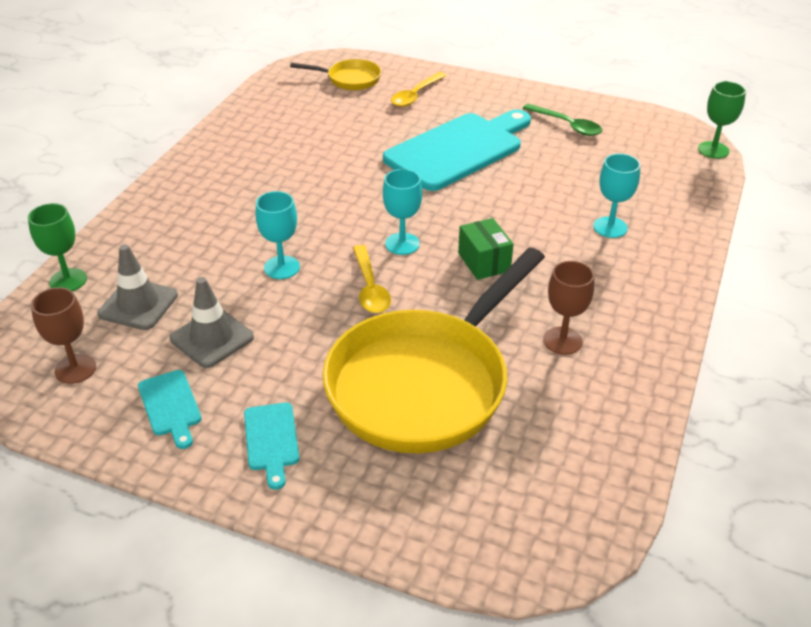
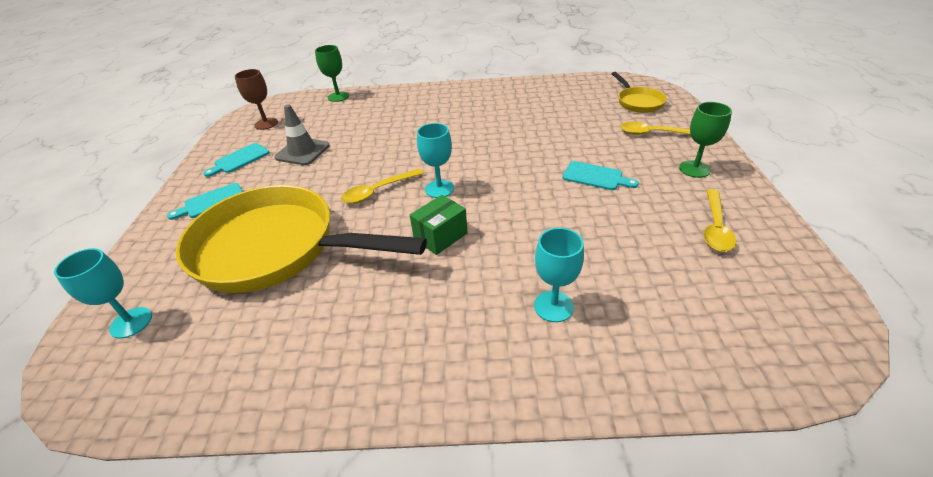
camera: 70 degrees right, 0 degrees up
(138, 304) = (325, 121): grey traffic cone -> none
(282, 267) = (383, 151): turquoise goblet -> turquoise goblet (131, 322)
(458, 149) = (595, 177): turquoise cutting board -> turquoise cutting board, size x0.44
(562, 341) = (350, 315): brown goblet -> none
(567, 125) = (715, 227): green spoon -> yellow spoon
(713, 150) = (823, 372): green goblet -> green goblet (694, 169)

